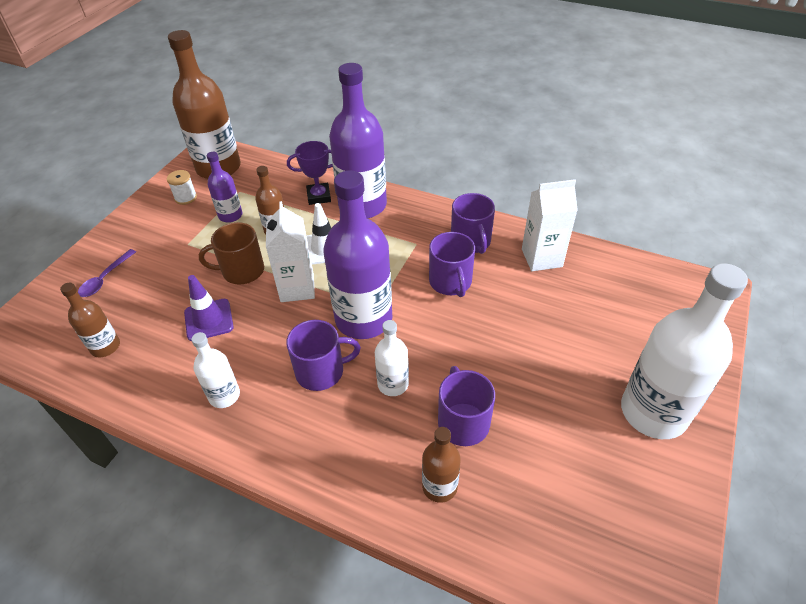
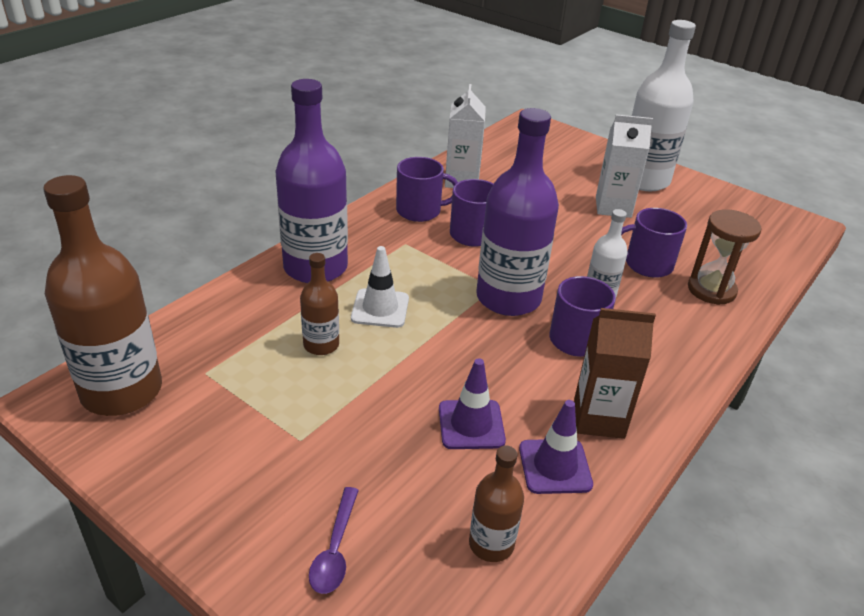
camera: 80 degrees left, 10 degrees down
(105, 278) = (335, 549): purple spoon -> purple spoon turned 60 degrees clockwise
(172, 372) = (555, 466): none -> purple traffic cone
(185, 197) = (176, 436): white spool -> none
(224, 395) = (599, 418): white bottle -> brown carton
(230, 215) = (260, 387): purple bottle -> none
(242, 271) = (388, 385): brown mug -> none
(297, 288) = (442, 340): white carton -> white carton (613, 207)
(319, 196) = (273, 299): purple trophy -> none
(439, 486) = (711, 290): brown bottle -> brown hourglass

